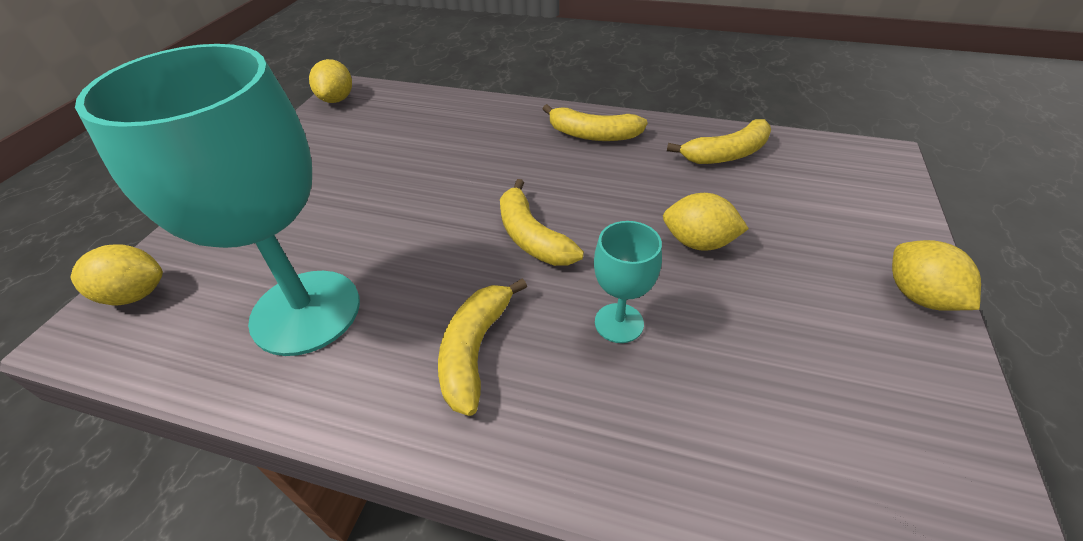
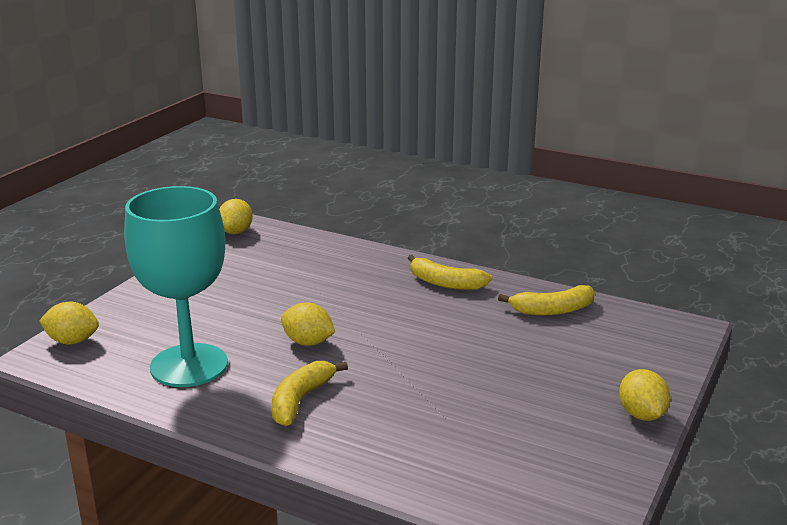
camera: 10 degrees right, 20 degrees down
(532, 237) = (365, 344): yellow banana -> none
(619, 323) = (407, 400): turquoise goblet -> none
(698, 242) = (492, 363): yellow lemon -> yellow lemon (308, 342)

